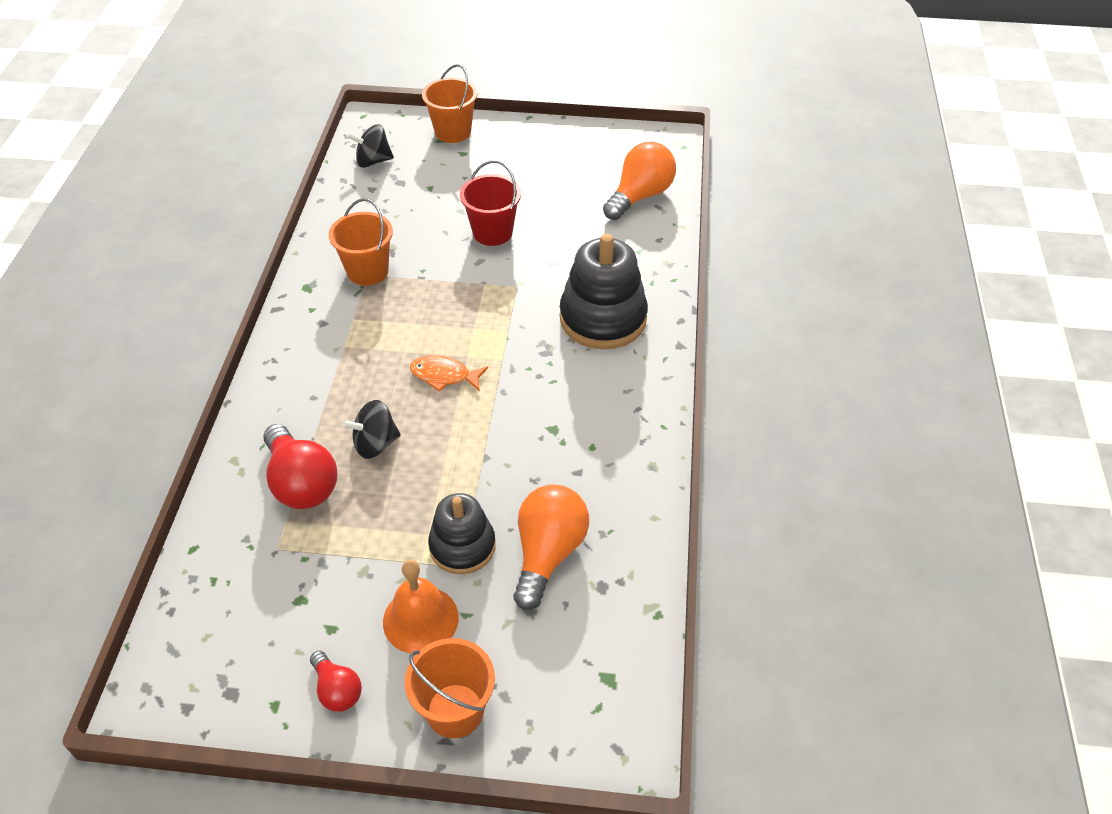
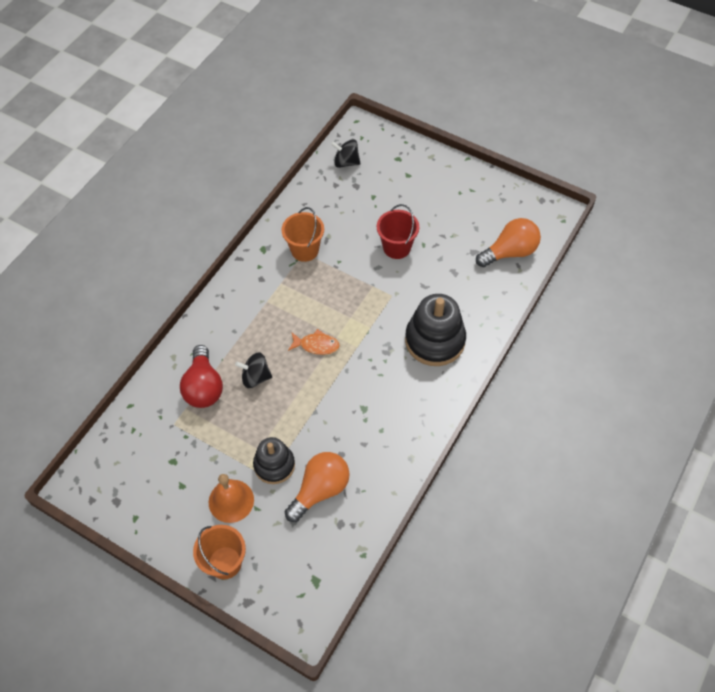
camera: 25 degrees right, 10 degrees up
(337, 690) = (170, 523): red light bulb -> none
(444, 375) = (316, 345): orange fish -> orange fish turned 150 degrees clockwise
(453, 132) = (409, 154): orange bucket -> none

